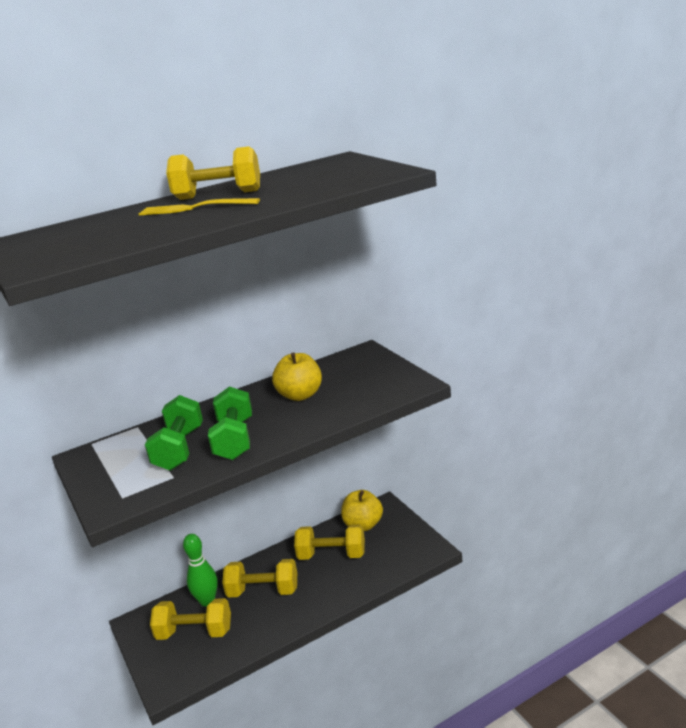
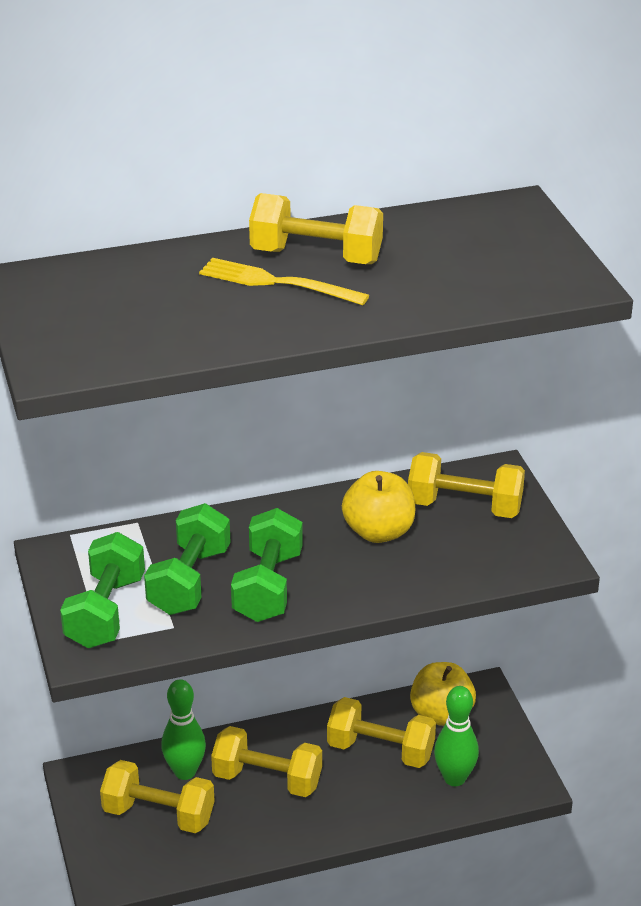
camera: 10 degrees right, 10 degrees up
(122, 480) = (105, 612): none -> green dumbbell
(350, 371) = (464, 507): none -> yellow dumbbell
(383, 559) = (454, 778): none -> green bowling pin

